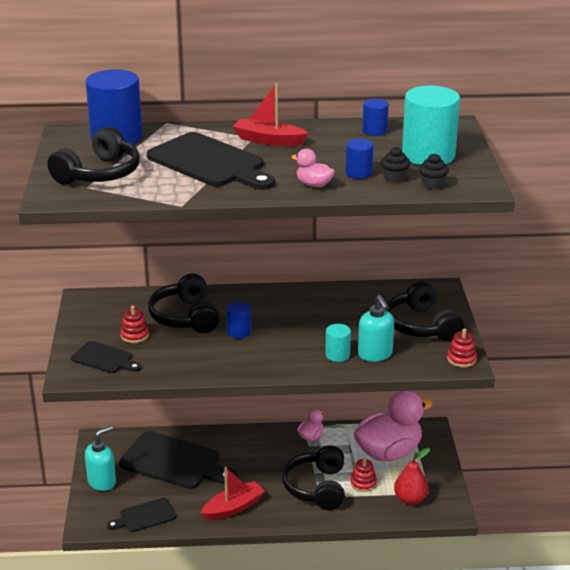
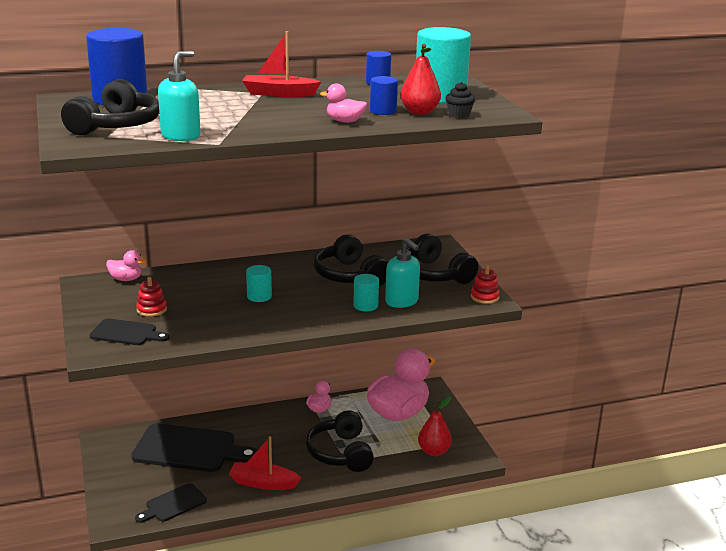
camera: 15 degrees left, 5 degrees down
(102, 482) = (118, 478): turquoise soap dispenser -> turquoise soap dispenser (181, 136)
(122, 298) = (126, 279): none -> pink duck
(185, 317) = (199, 289): black headphones -> black headphones (349, 276)
(209, 162) = (229, 112): black cutting board -> none
(233, 508) = (263, 483): red boat -> red boat turned 120 degrees counterclockwise
(239, 332) = (259, 296): blue cylinder -> turquoise cylinder
(363, 483) = (384, 443): red stacking toy -> none
(394, 177) = (419, 112): black cupcake -> red pear

